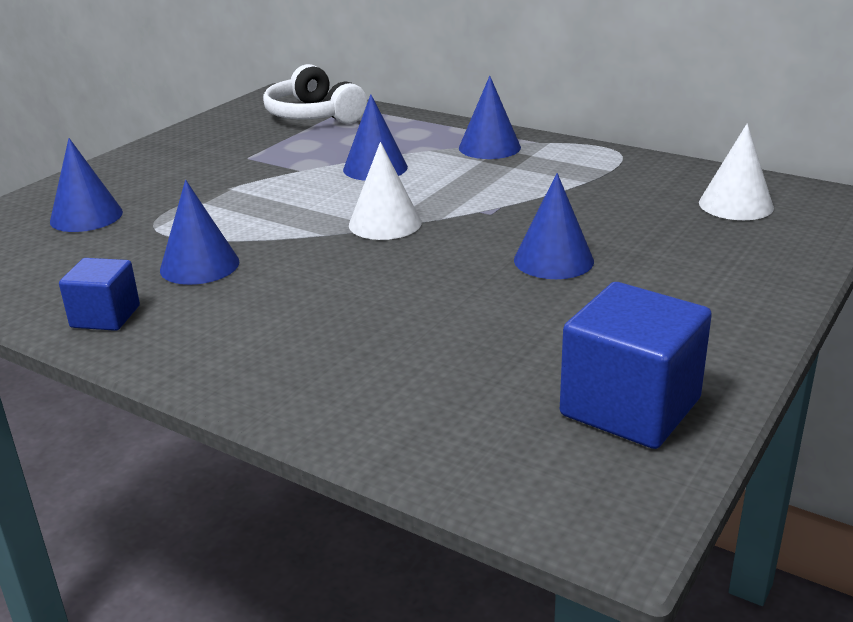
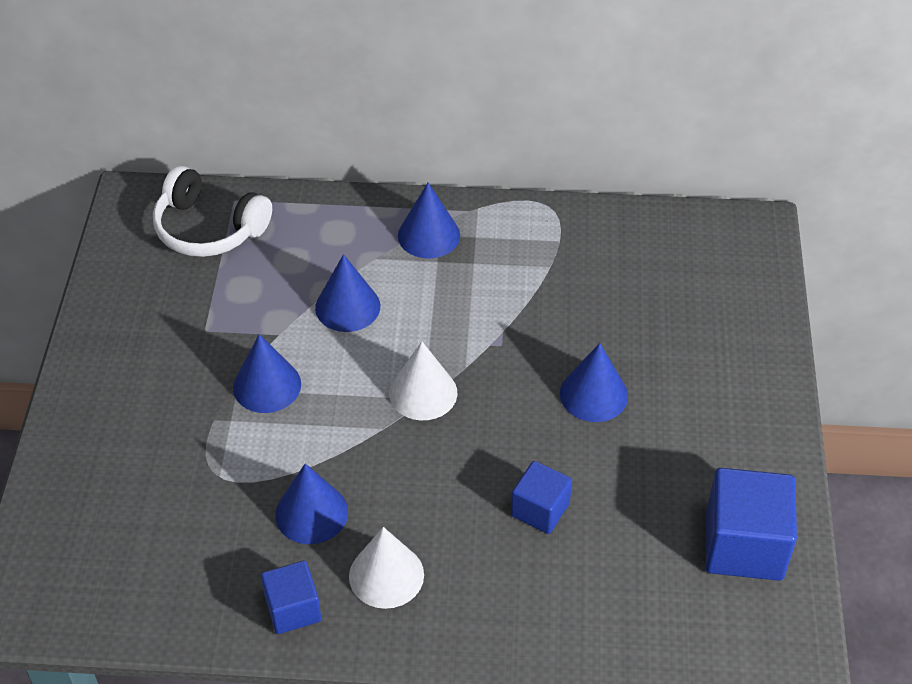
camera: 30 degrees left, 20 degrees up
(86, 216) = (135, 484): blue cone -> blue cone (267, 385)
(416, 318) = (540, 509): none -> blue cube
(736, 205) = (687, 263): white cone -> white cone (386, 575)

